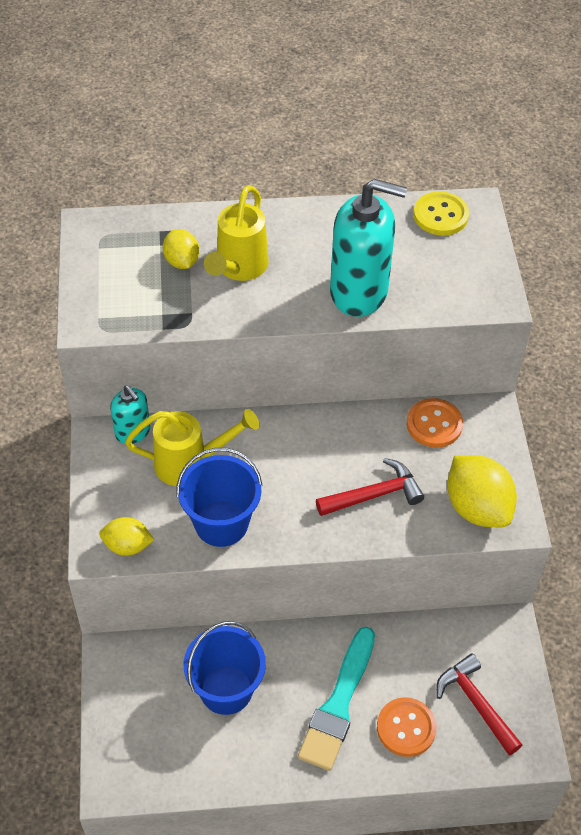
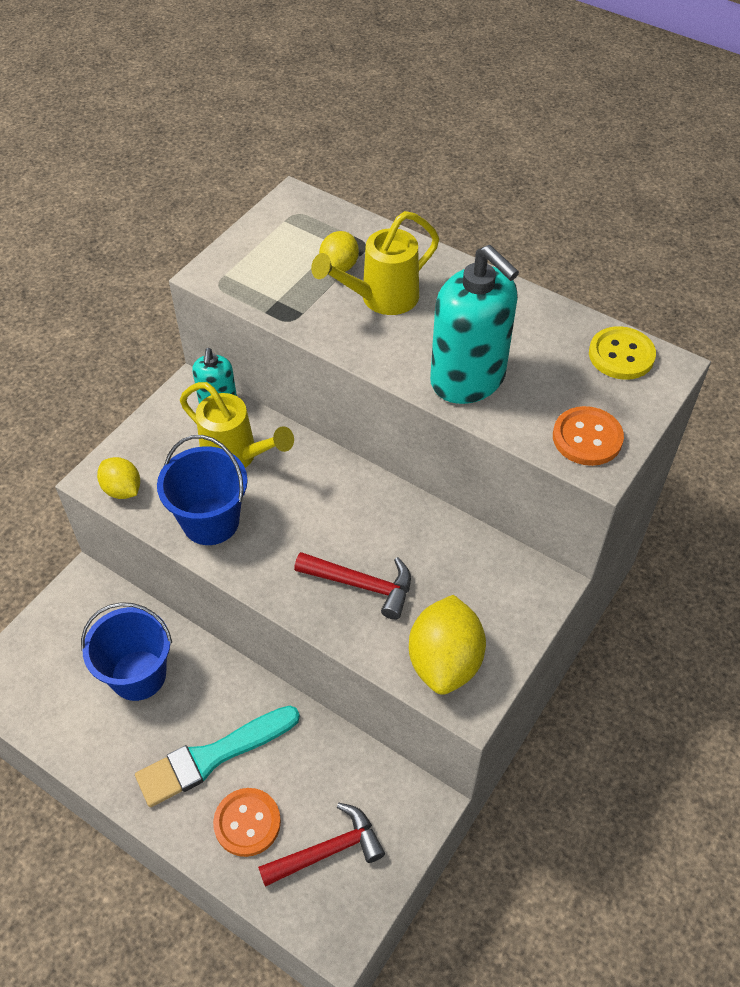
camera: 40 degrees right, 0 degrees up
(434, 424) = (479, 559): orange button -> orange button (587, 438)
(475, 703) = (328, 850): red hammer -> red hammer turned 60 degrees clockwise

